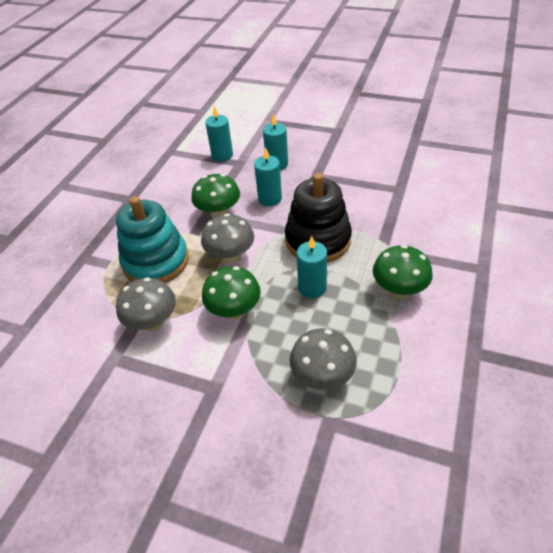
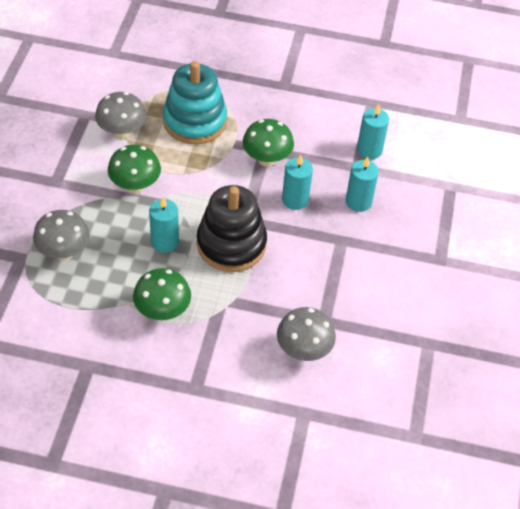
camera: 75 degrees right, 5 degrees up
(231, 256) = (204, 176): grey mushroom -> grey mushroom (303, 350)

